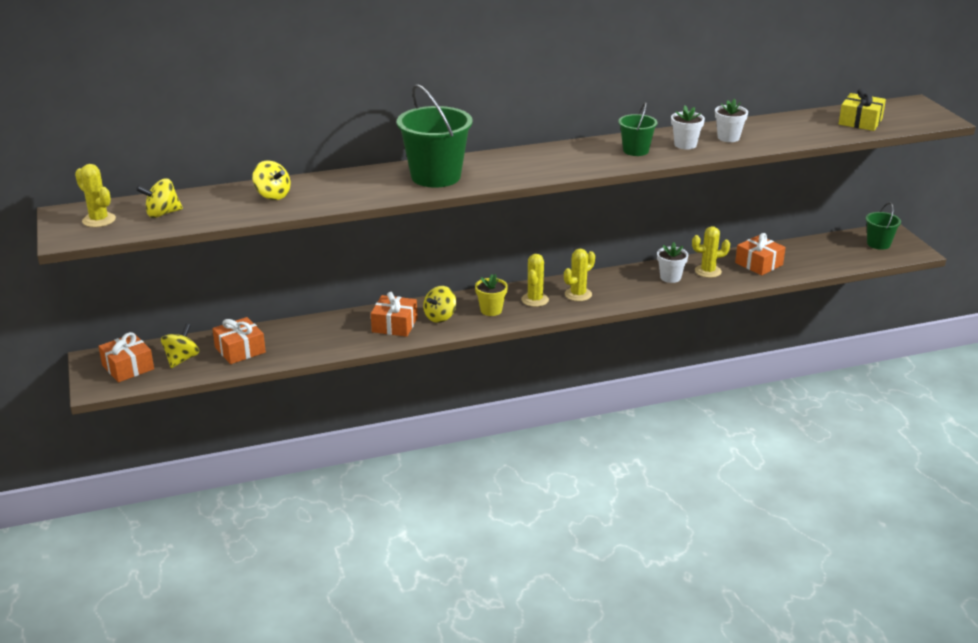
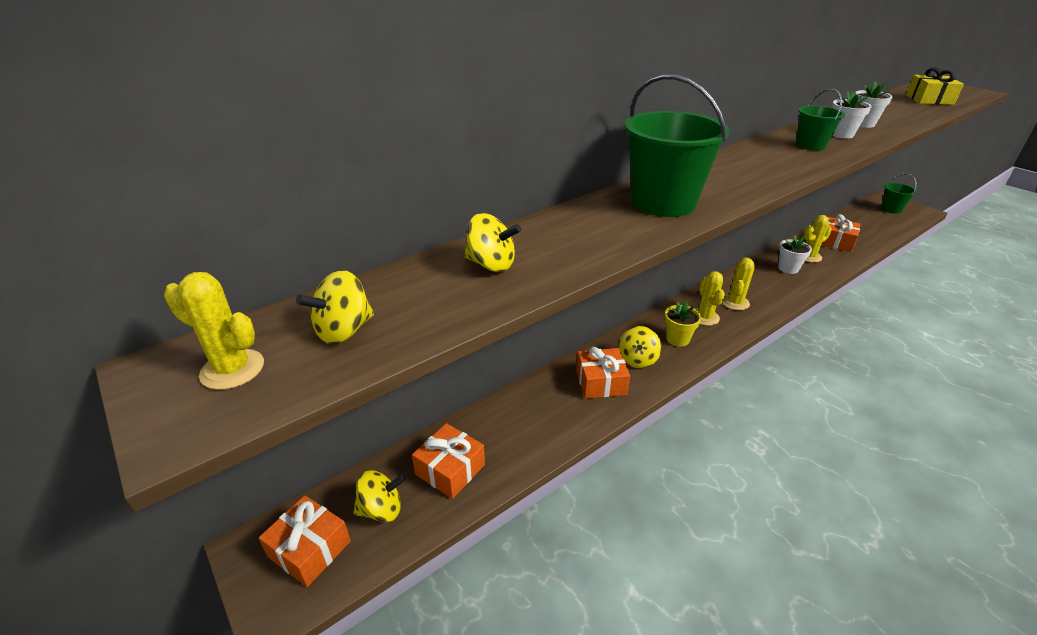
camera: 20 degrees left, 5 degrees up
(181, 359) = (381, 509): yellow spinning top -> yellow spinning top turned 75 degrees clockwise

